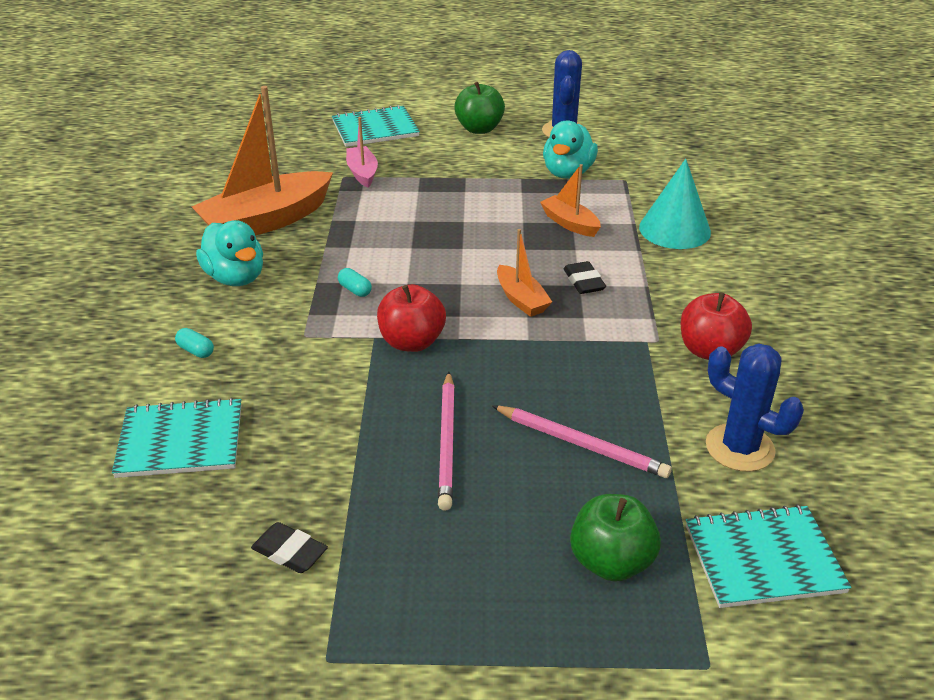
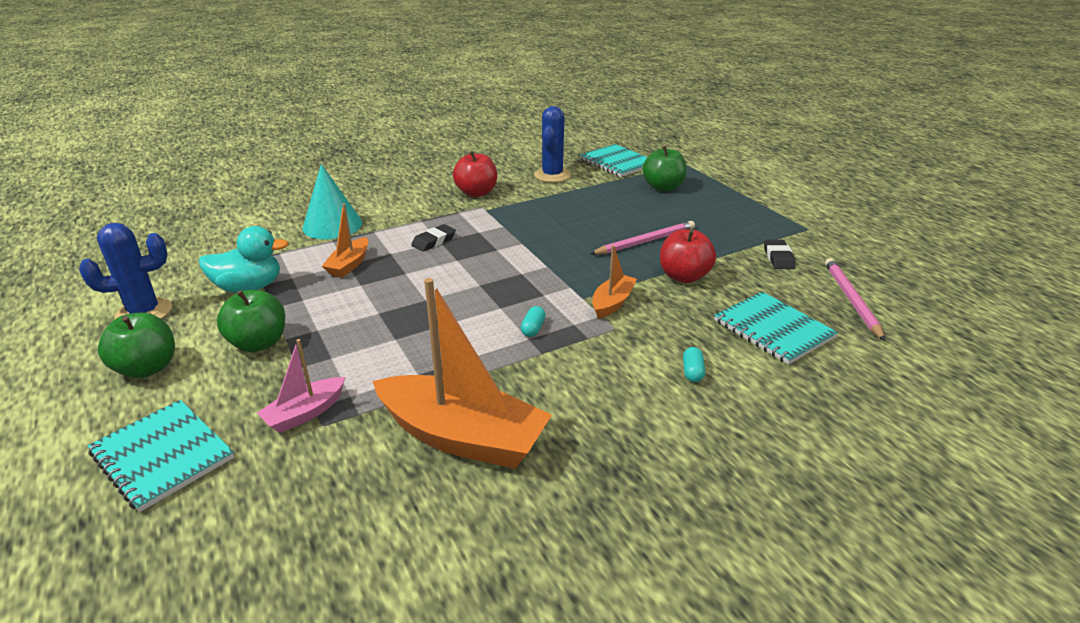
camera: 120 degrees left, 5 degrees down
(235, 277) = (579, 404): turquoise duck -> none
(412, 342) = (570, 281): red apple -> red apple (684, 276)
(470, 167) = (259, 343): none -> green apple
(521, 299) = (478, 257): orange boat -> orange boat (612, 303)
(581, 444) = (597, 208): pink pencil -> pink pencil (851, 300)

